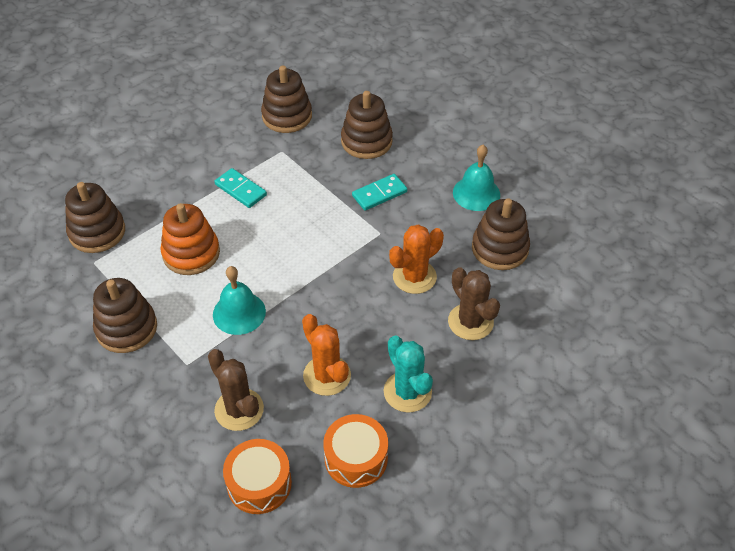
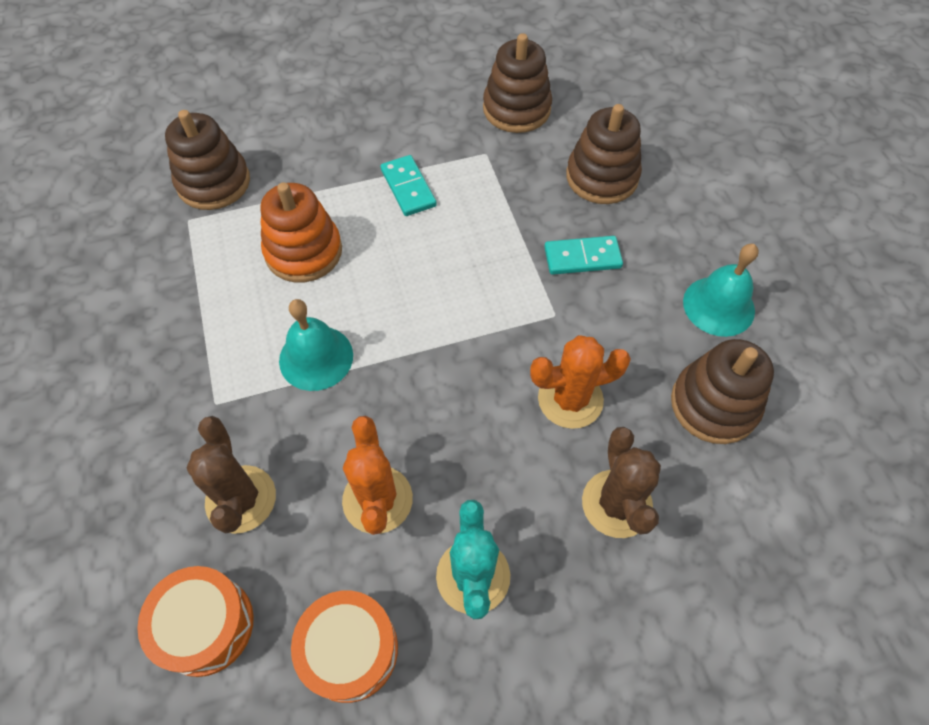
camera: 25 degrees right, 10 degrees up
(126, 328) = (174, 323): brown stacking toy -> none

